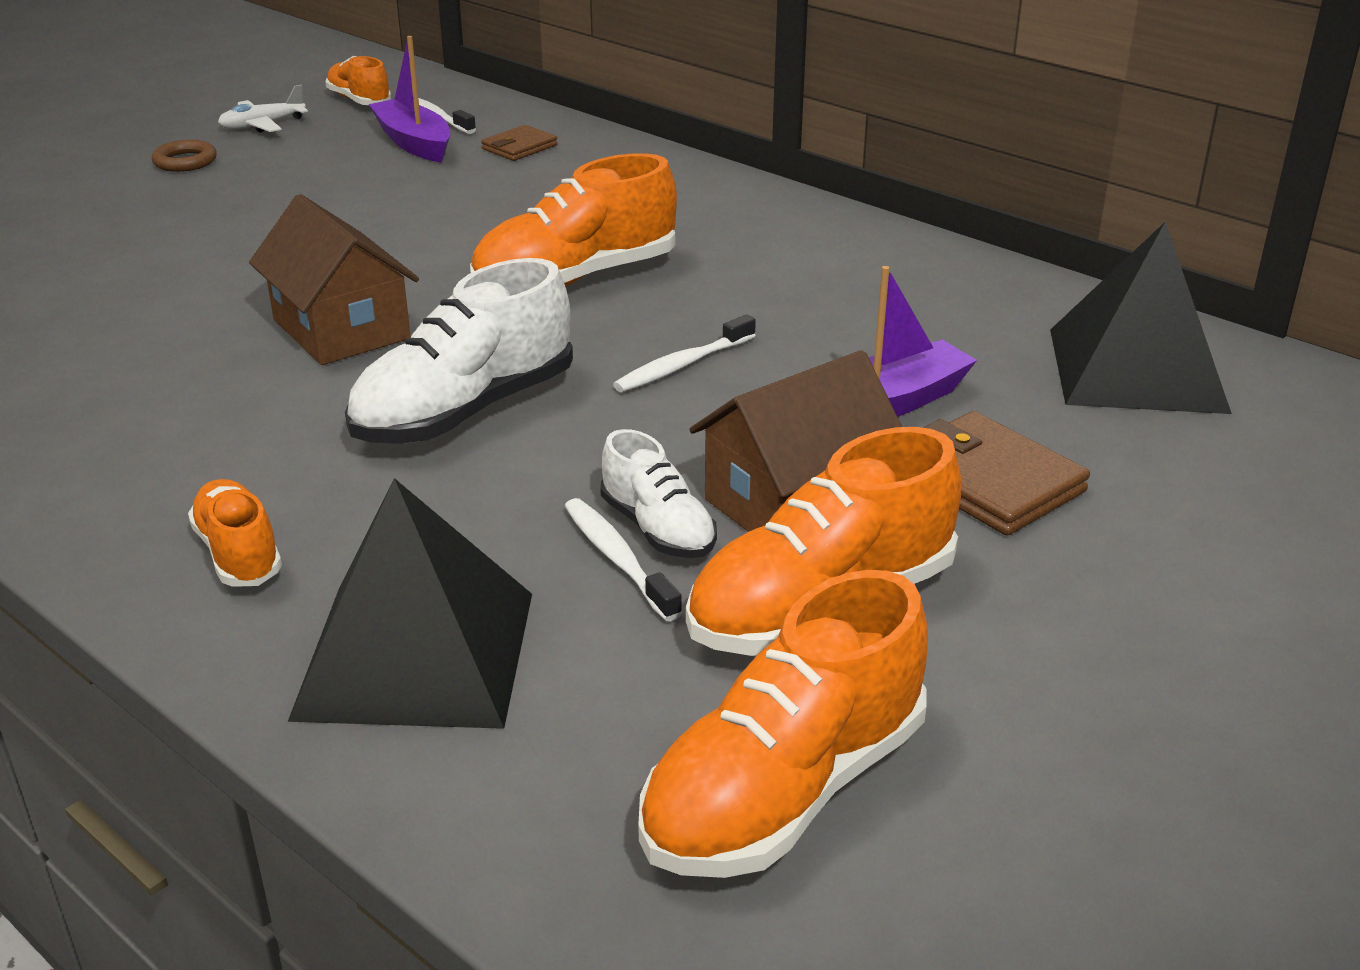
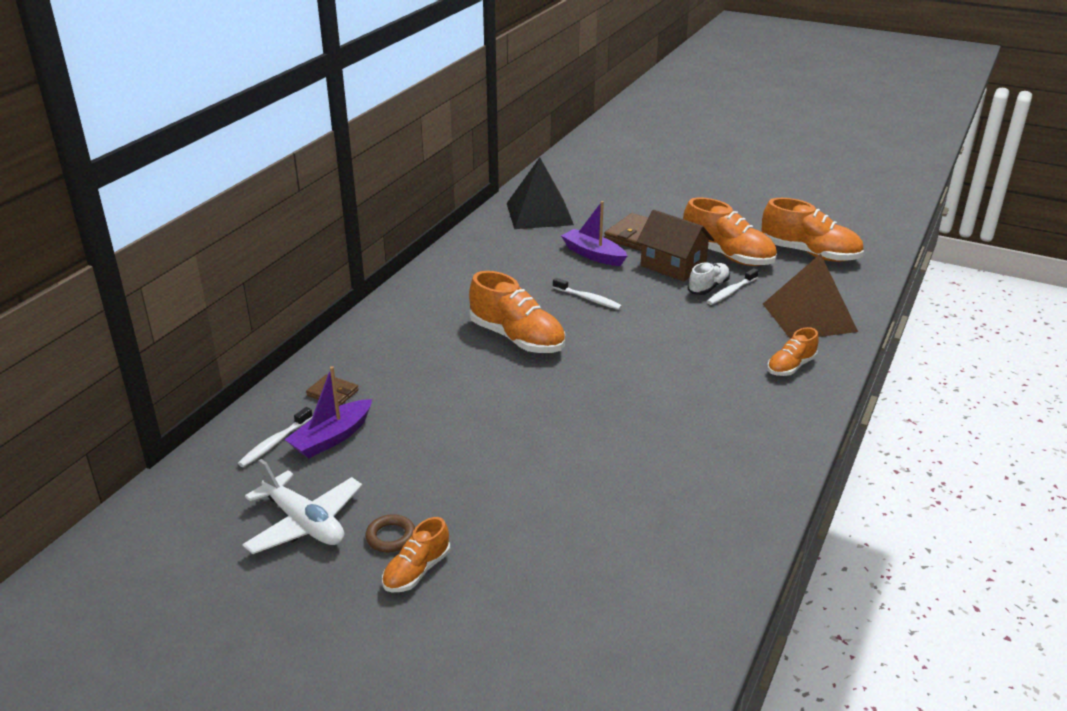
camera: 105 degrees left, 0 degrees up
(262, 125) = (304, 523): white plane -> white plane, size x1.70
(341, 329) = (605, 393): brown house -> none
(359, 101) = (241, 489): orange shoe -> orange shoe (416, 571)
(416, 654) = (809, 317): black pyramid -> brown pyramid
(464, 411) = (658, 341): white shoe -> none

